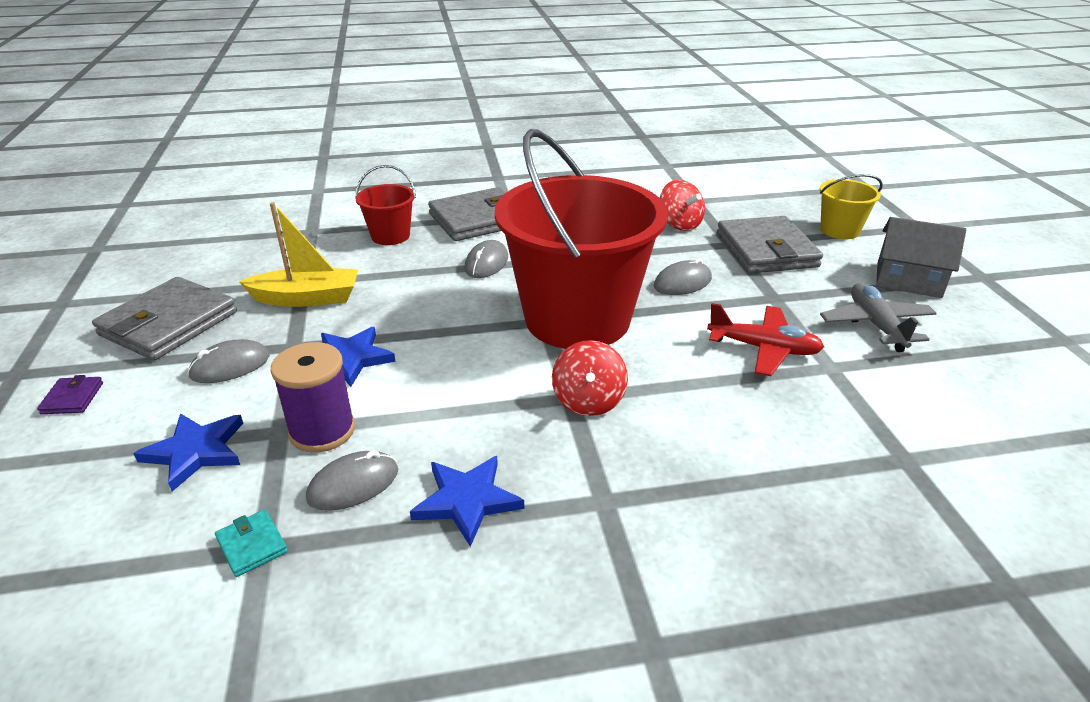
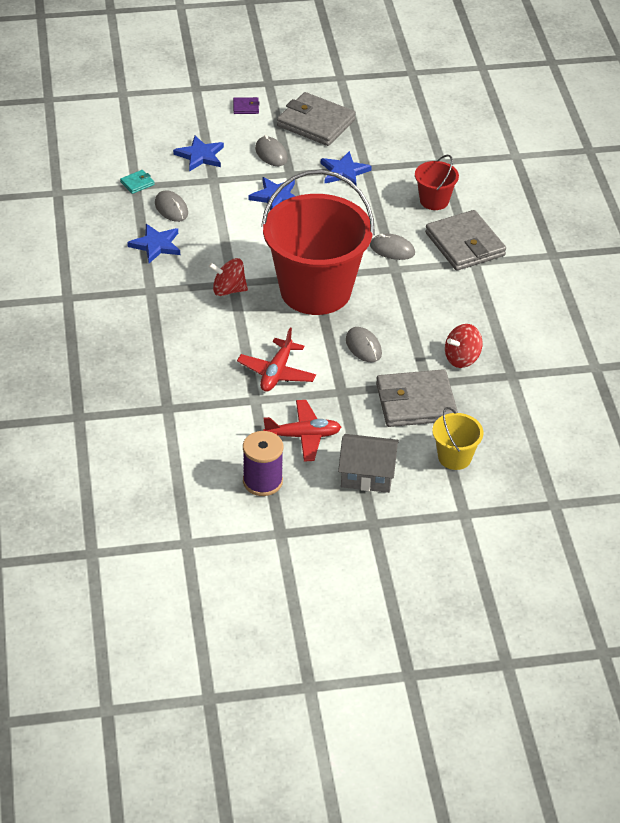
camera: 90 degrees right, 10 degrees up
(307, 298) = (344, 172): yellow boat -> blue star
(322, 431) = (212, 194): purple spool -> purple spool (262, 481)
(876, 325) = (303, 436): grey plane -> red plane
(908, 280) = (367, 475): grey house -> grey house turned 75 degrees clockwise

